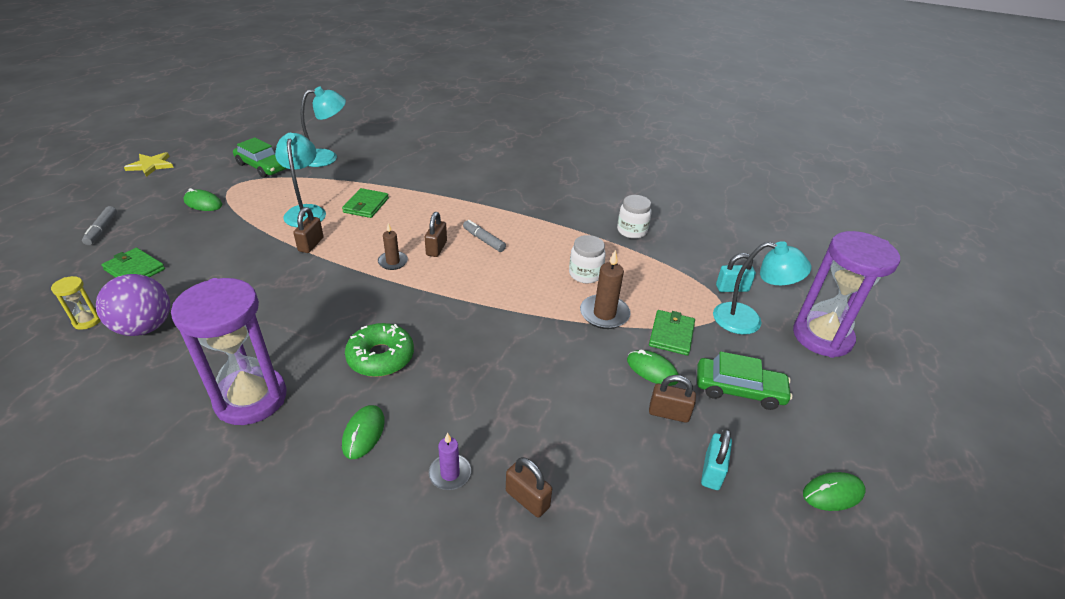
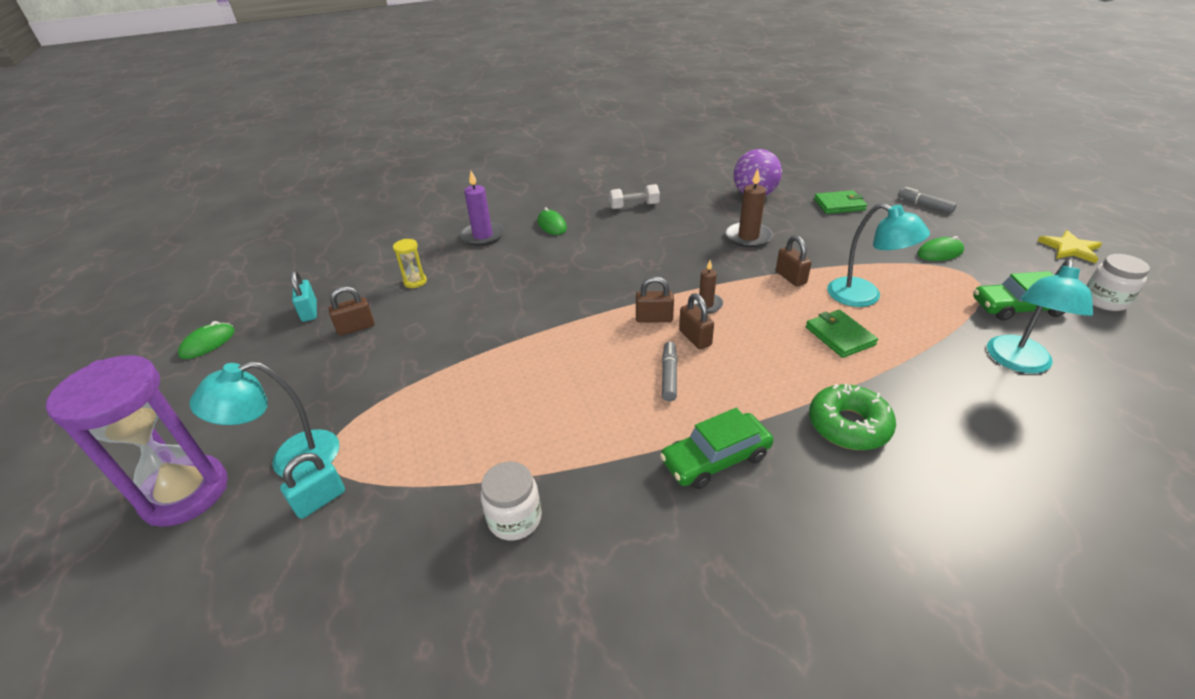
camera: 145 degrees right, 0 degrees up
(87, 321) = (786, 182): yellow hourglass -> yellow hourglass (415, 282)
(251, 398) = (634, 206): purple hourglass -> white dumbbell
(380, 357) = (599, 252): green donut -> green donut (848, 425)
(450, 473) = (483, 236): purple candle -> purple candle, size x1.57
(483, 240) = (669, 375): grey marker -> grey marker turned 90 degrees counterclockwise
(527, 499) = (428, 248): brown padlock -> brown padlock (654, 318)
(585, 274) = (518, 404): white jar -> white jar (1104, 300)
(604, 314) = (462, 373): brown candle -> brown candle (748, 237)
(652, 370) = (385, 350): green mouse -> none
(671, 334) = (380, 391): green wallet -> none
(739, 390) = (294, 376): green car -> green car (715, 458)

